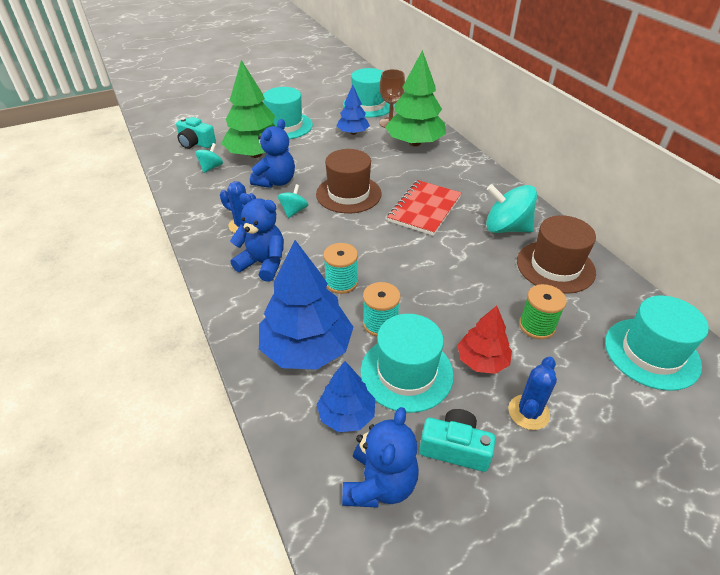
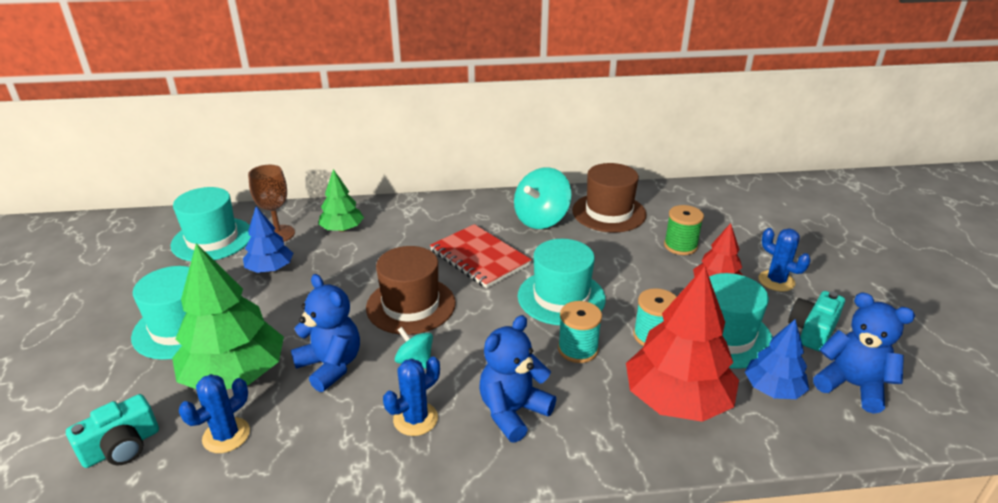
camera: 70 degrees left, 10 degrees down
(211, 167) = (226, 435): turquoise spinning top -> blue cactus
(307, 348) = (677, 400): blue tree -> red tree
(414, 143) = (342, 229): green tree -> green tree, size x0.56
(651, 353) = (722, 206): turquoise hat -> turquoise hat (561, 297)

